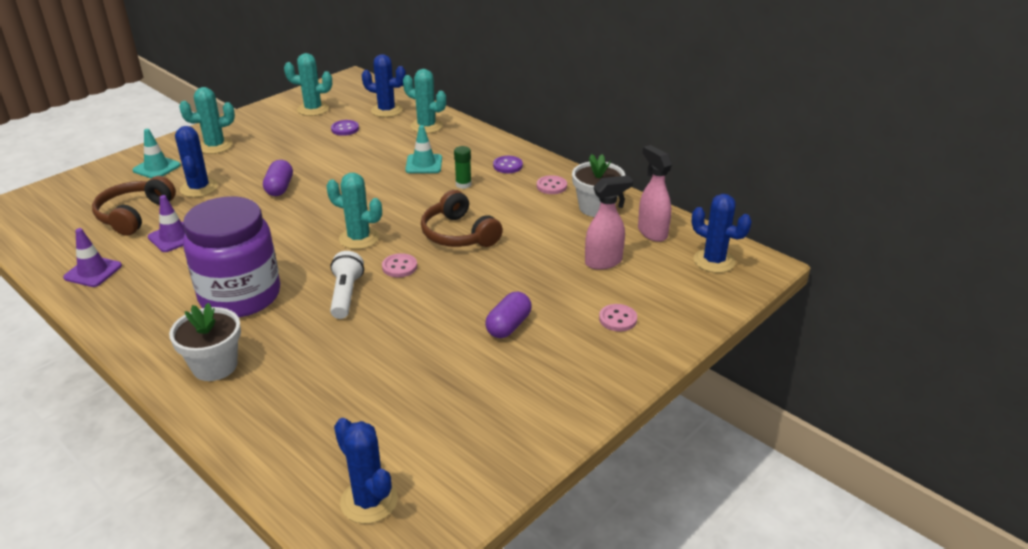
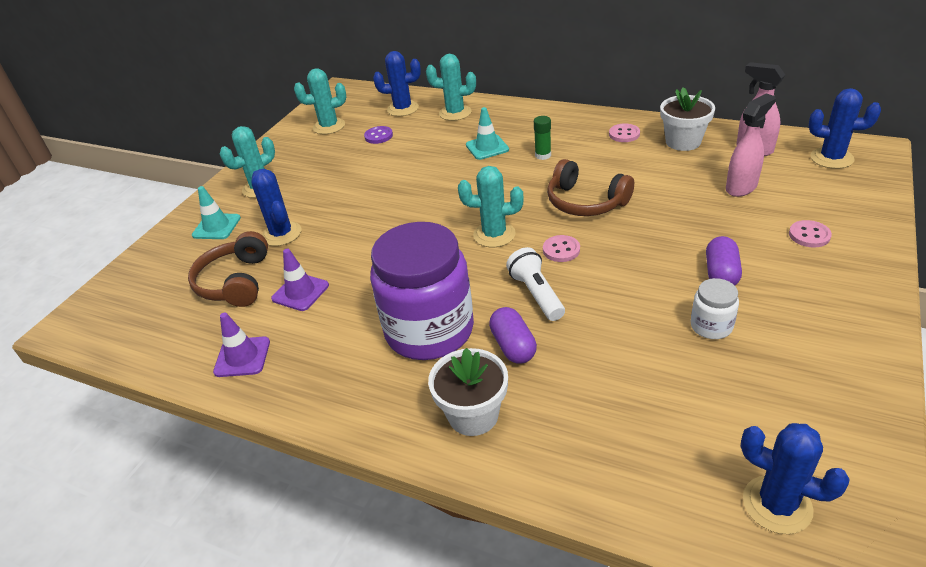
camera: 15 degrees left, 5 degrees up
(279, 188) = (366, 209): purple capsule -> purple capsule (513, 346)
(456, 363) = (711, 326): none -> white jar
(507, 166) = (566, 127): purple button -> none

